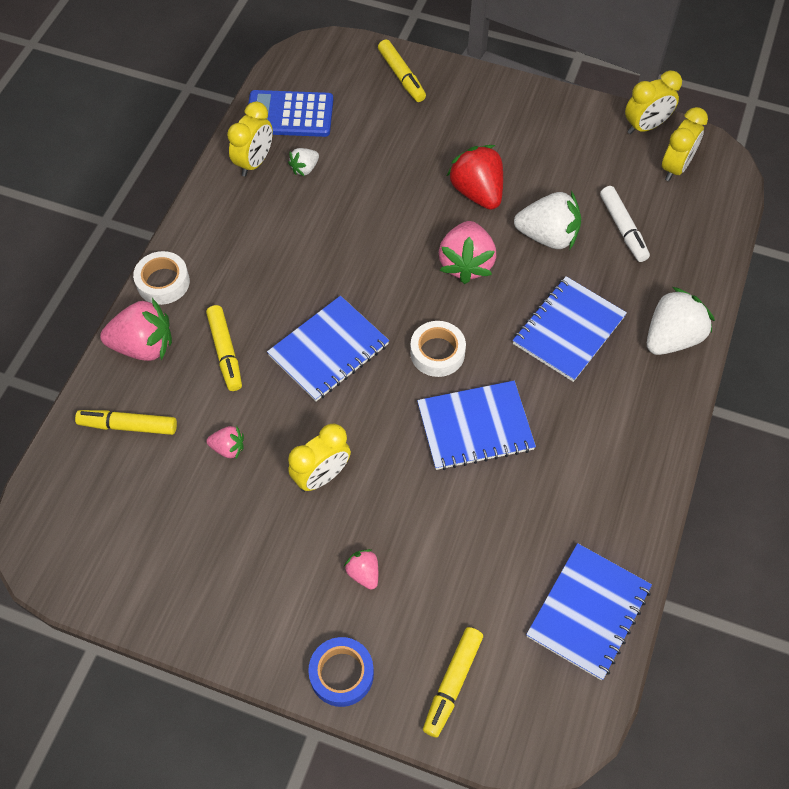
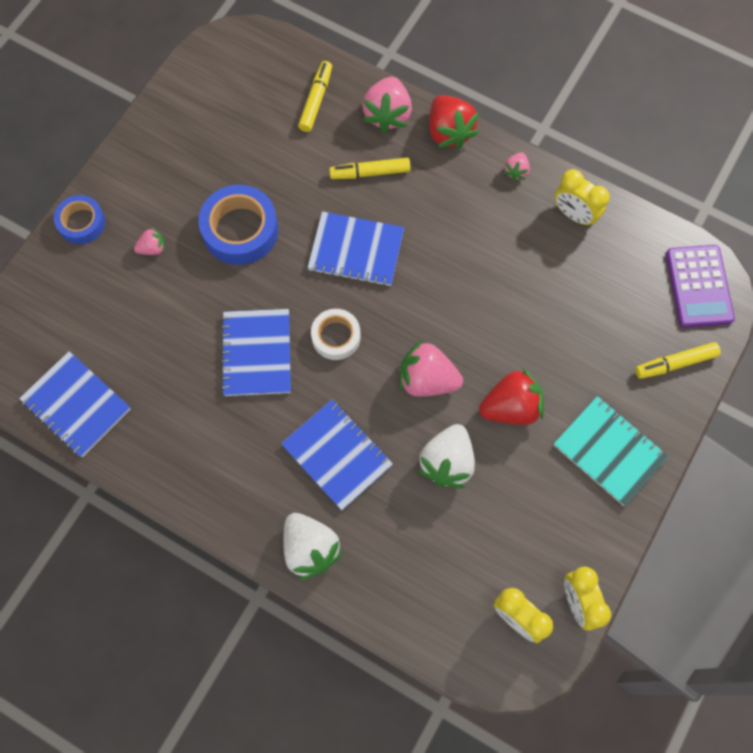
camera: 100 degrees right, 10 degrees up
(163, 282) = (449, 132): white tape -> red strawberry
(228, 448) = (280, 167): pink strawberry -> pink strawberry (516, 171)
(289, 115) = (631, 251): blue calculator -> none
(305, 168) = (561, 256): white strawberry -> none
(319, 64) = (699, 286): none -> purple calculator
(322, 476) = (240, 230): yellow clock -> blue tape
(329, 350) = (356, 250): blue notebook -> blue notebook turned 45 degrees counterclockwise
(452, 683) = (52, 295): yellow marker -> none
(500, 116) = (609, 451): none -> turquoise notebook
(623, 228) = (445, 539): white marker -> none

